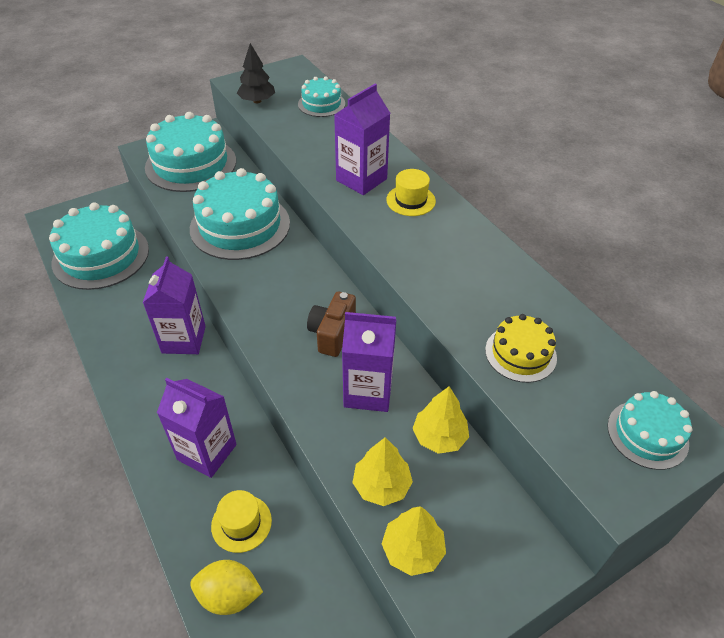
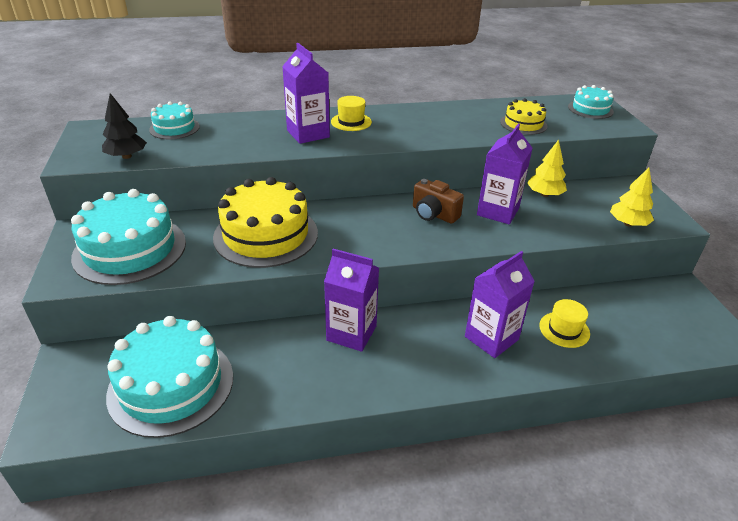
camera: 70 degrees left, 10 degrees down
(229, 595) = (624, 347): yellow lemon -> none
(240, 226) = (266, 235): turquoise cake -> yellow cake
(381, 485) = (579, 224): yellow tree -> none

